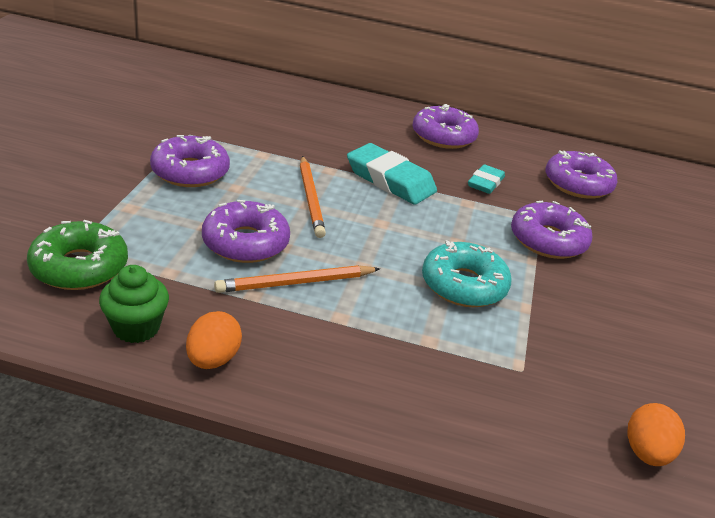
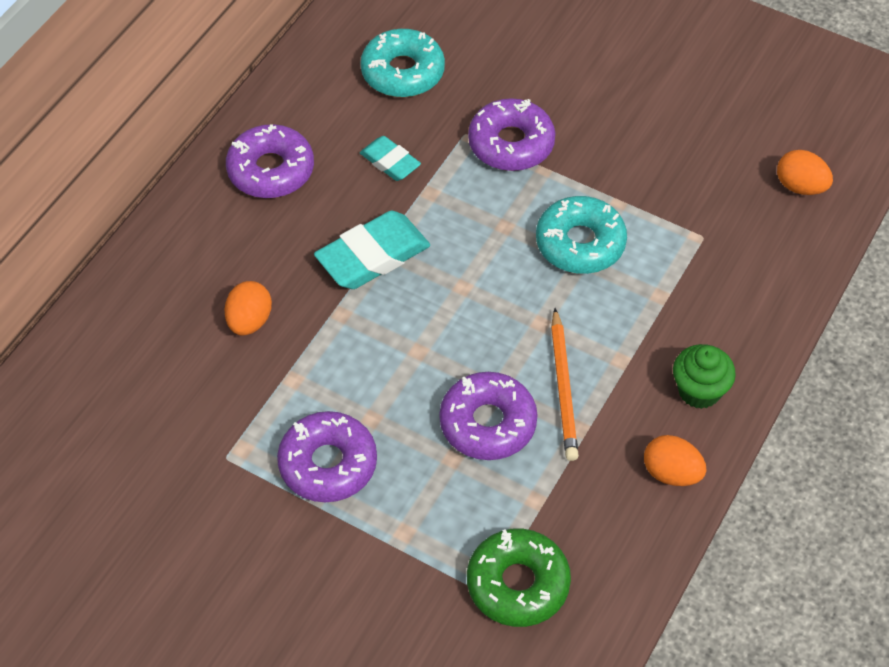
camera: 70 degrees left, 20 degrees up
(136, 328) = (622, 534): green cupcake -> green cupcake (699, 391)
(307, 136) = (249, 321): none -> orange egg
(310, 198) = (404, 346): orange pencil -> none
(577, 184) = (402, 72): purple donut -> turquoise donut

